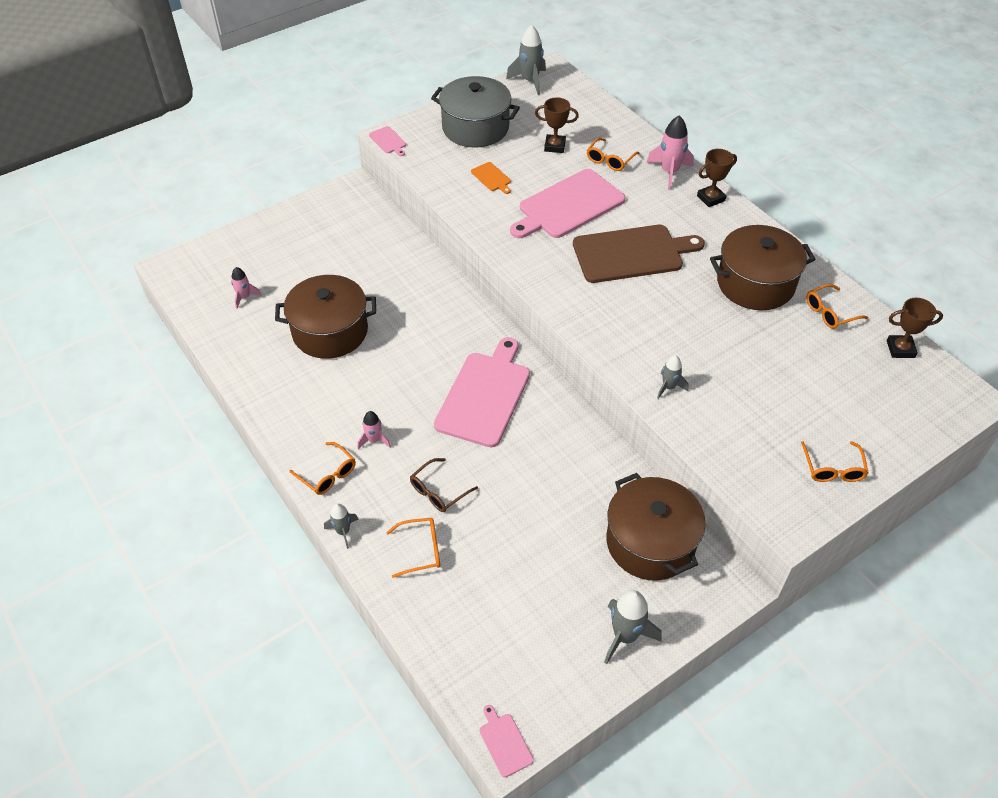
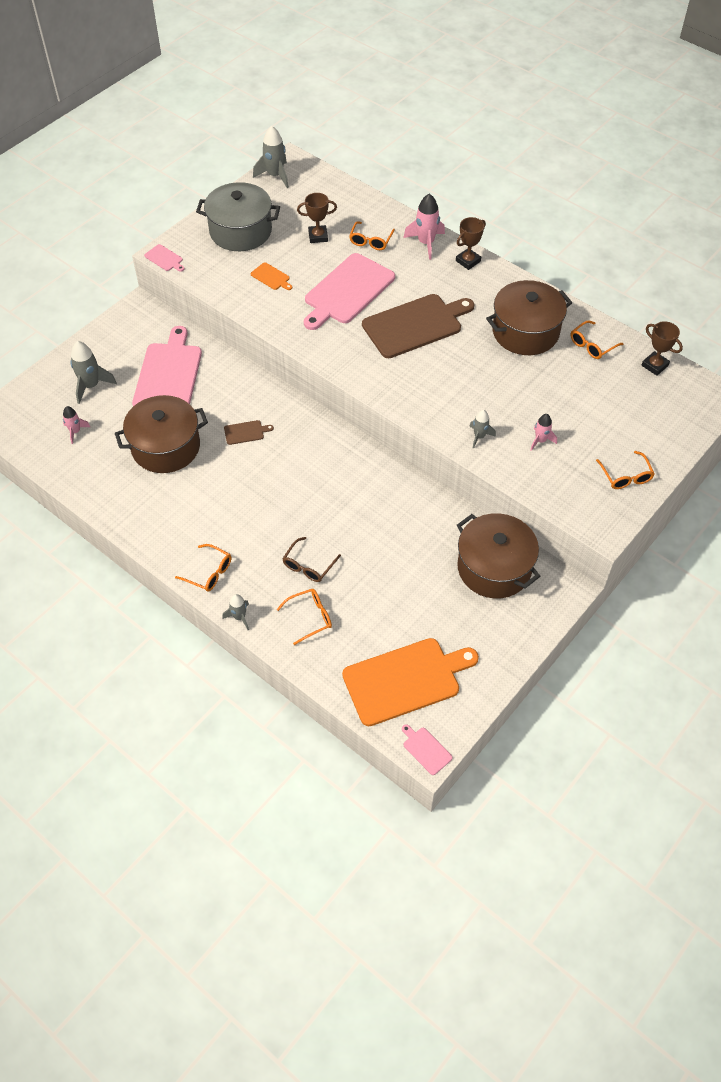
camera: 15 degrees left, 5 degrees up
(374, 440) = (239, 534): pink rocket -> pink rocket (540, 440)
(419, 333) = (246, 432): none -> brown cutting board
(485, 395) = (321, 475): pink cutting board -> pink cutting board (168, 375)
(507, 650) = (406, 680): none -> orange cutting board
(625, 636) = (495, 646): grey rocket -> grey rocket (91, 386)
(900, 349) = (654, 365): brown trophy -> brown trophy turned 60 degrees clockwise

